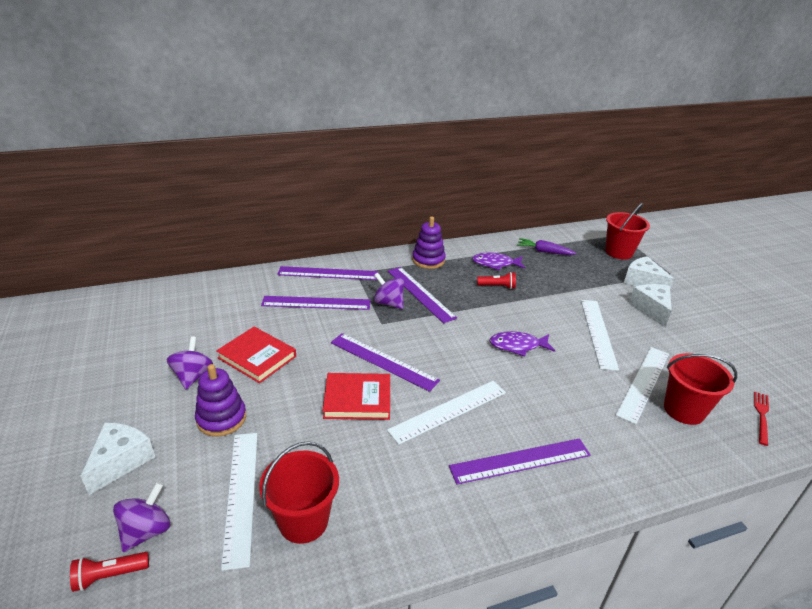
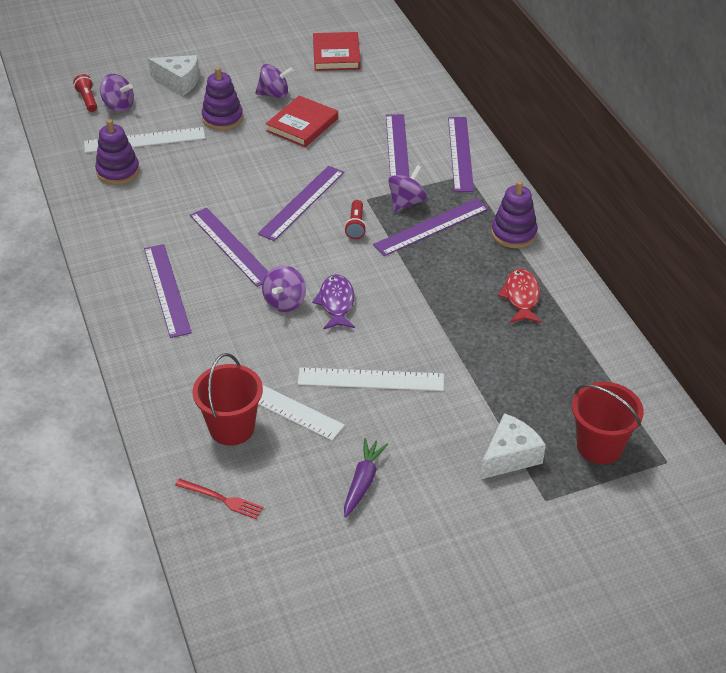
camera: 90 degrees right, 10 degrees up
(303, 521) = (118, 171): red bucket -> purple stacking toy
(357, 399) = (246, 189): red book -> red book (336, 55)
(448, 411) = (231, 246): white ruler -> purple ruler
(495, 264) = (521, 297): purple fish -> red fish
(497, 286) = (462, 295): red flashlight -> red flashlight (356, 226)
(522, 375) = (285, 302): none -> purple spinning top
(544, 252) = (573, 353): purple carrot -> purple carrot (363, 482)
(651, 309) = (434, 448): white cheese -> none

